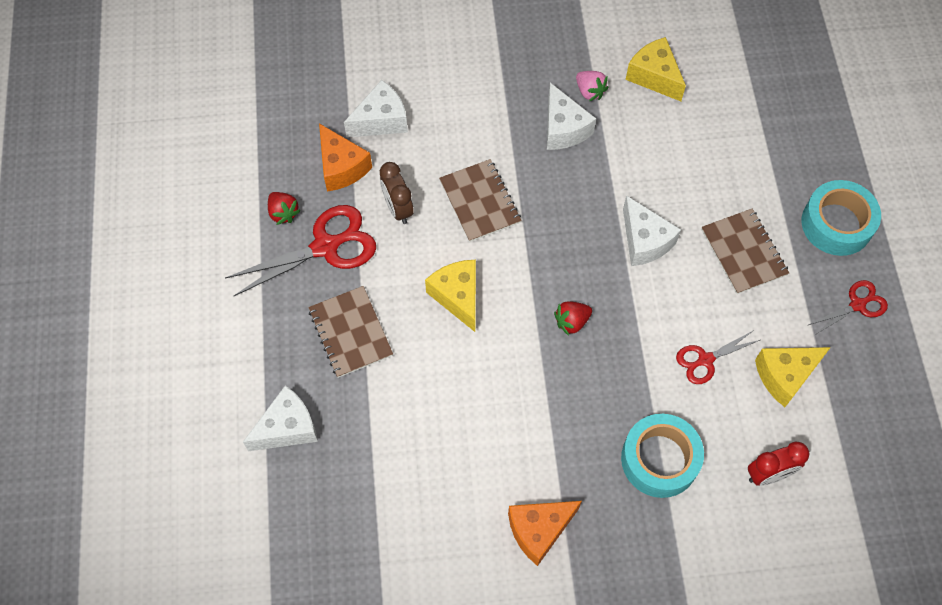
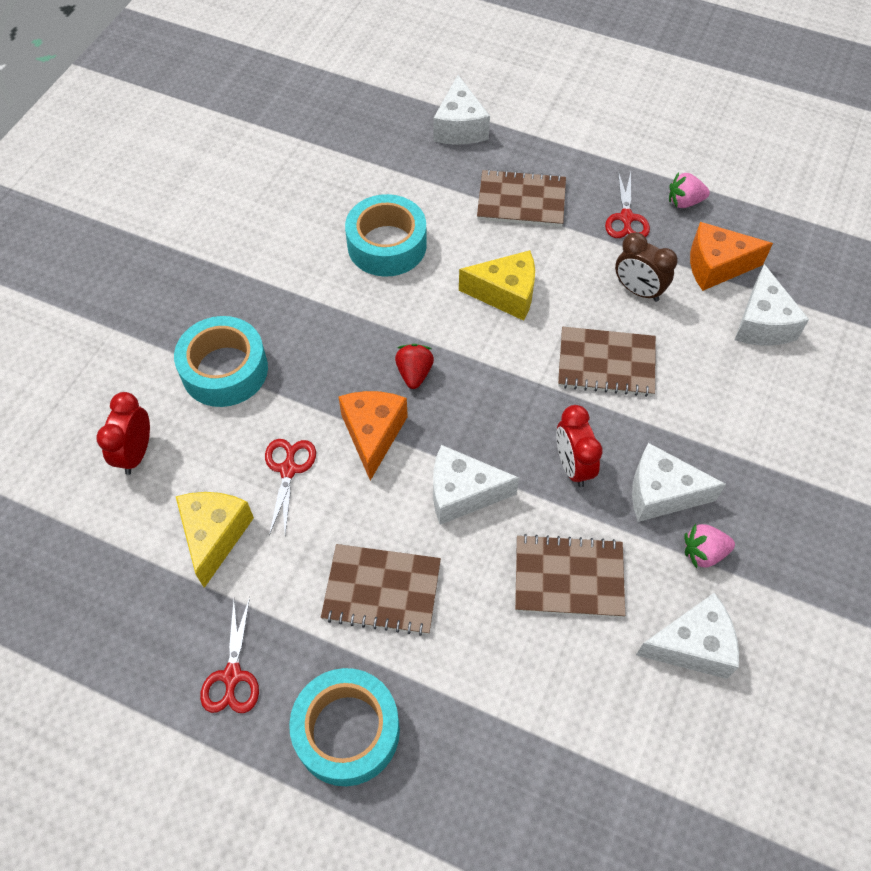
camera: 120 degrees right, 5 degrees down
(283, 213) = (684, 202): red strawberry -> pink strawberry
(326, 247) = (626, 218): red scissors -> red scissors, size x0.56
(398, 209) = (638, 290): brown clock -> brown clock turned 150 degrees counterclockwise
(462, 411) = (387, 245): none -> turquoise tape
(539, 530) = (240, 248): orange cheese -> orange cheese (373, 434)
(578, 186) = (572, 466): none -> red clock
(654, 76) = (692, 645): yellow cheese -> white cheese
(658, 154) = (568, 577): none -> brown notebook

